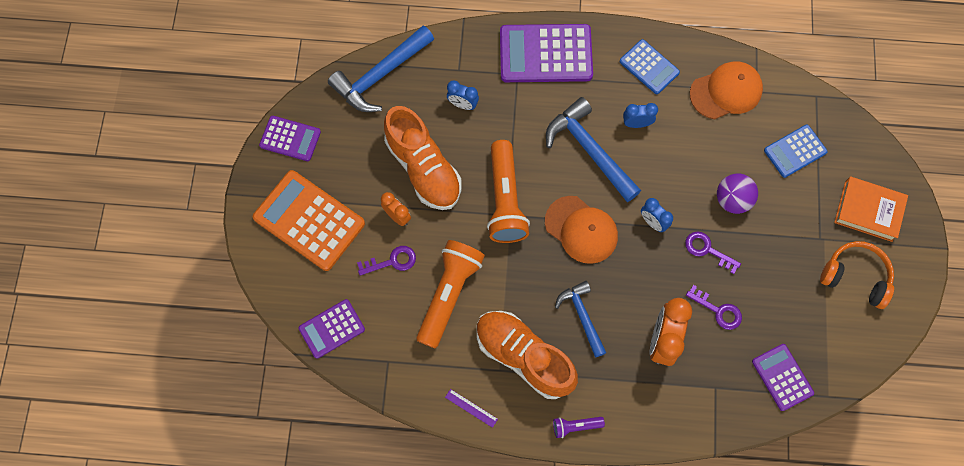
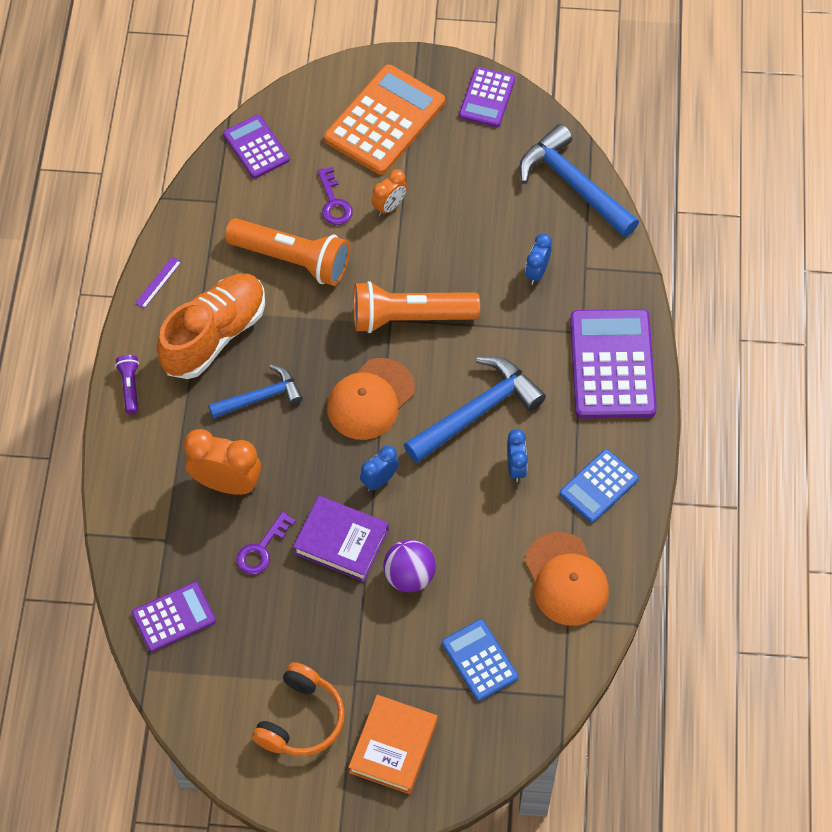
camera: 90 degrees right, 10 degrees down
(423, 168) = (450, 232): orange shoe -> none
(707, 250) = (341, 541): purple key -> purple book

